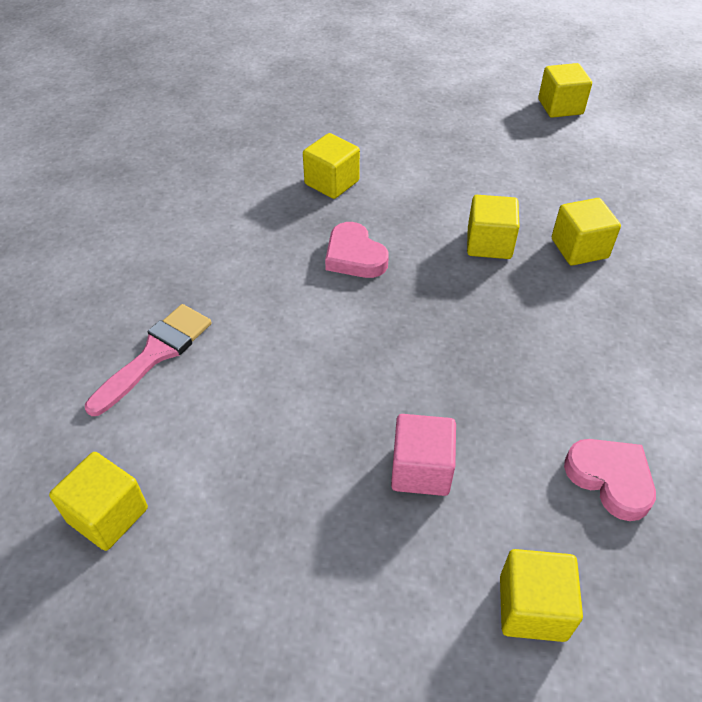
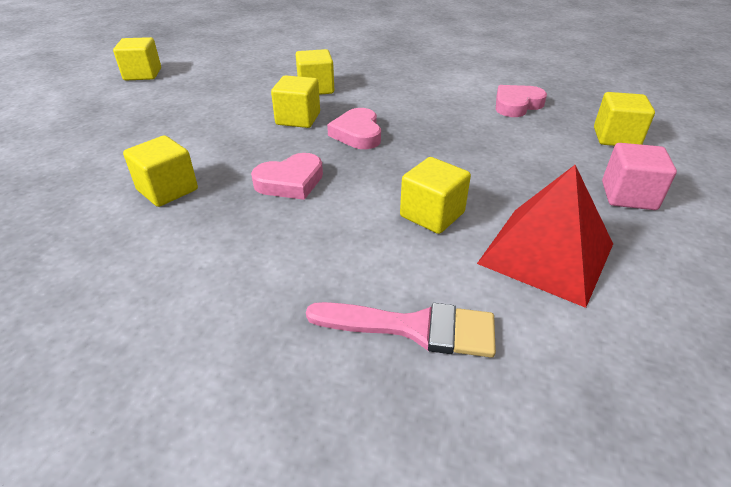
camera: 85 degrees left, 10 degrees down
(108, 515) = (645, 354): yellow cube -> yellow cube (432, 214)
(155, 354) = (414, 328): pink brush -> pink brush turned 150 degrees clockwise
(245, 461) = (546, 253): none -> red pyramid
(421, 469) = (529, 166): pink cube -> pink cube (628, 196)
(466, 298) = (357, 133): none -> pink heart

